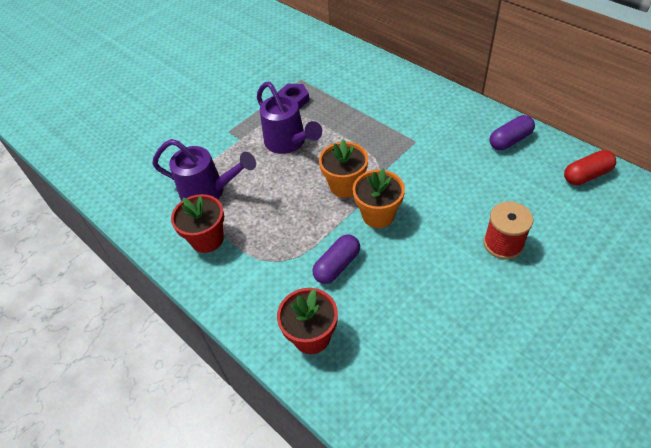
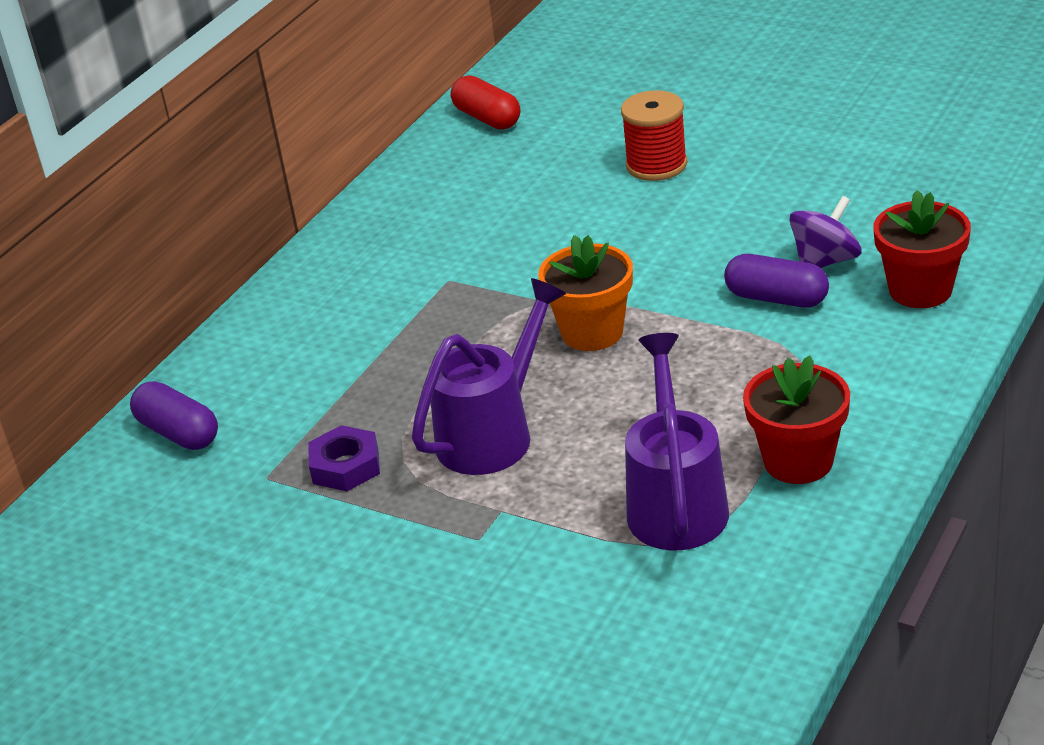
camera: 105 degrees left, 15 degrees down
(362, 298) = (825, 261): none -> purple spinning top
(378, 215) = (648, 282): orange flower pot -> none
(510, 140) = (422, 188): purple capsule -> purple capsule (178, 433)

